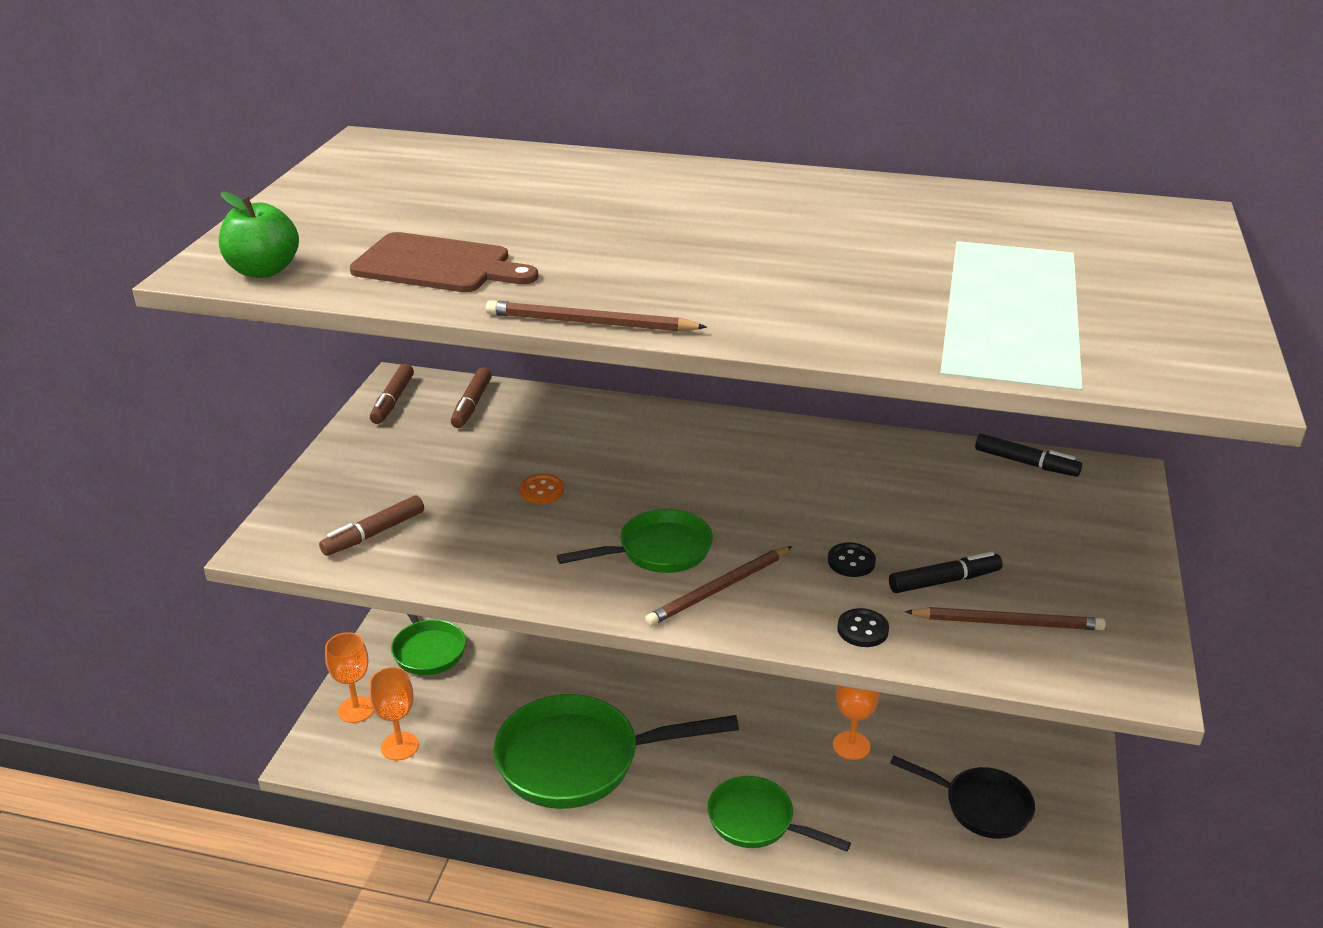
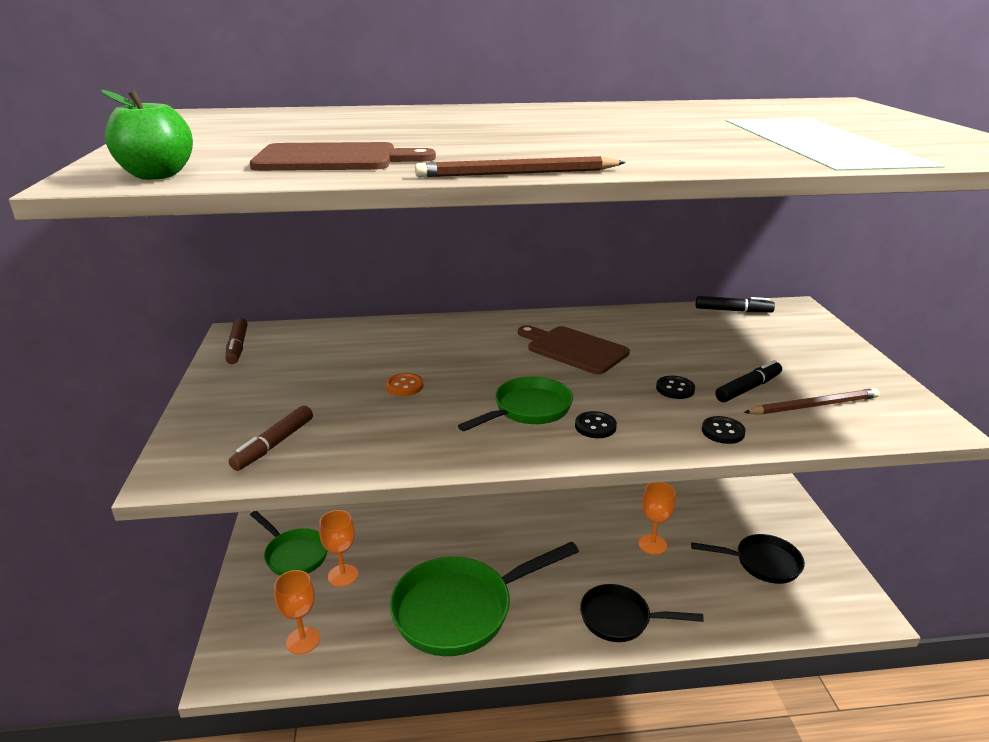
camera: 20 degrees left, 5 degrees down
(356, 709) = (250, 620): orange goblet -> orange goblet (343, 575)
(472, 405) = (308, 339): brown marker -> none
(719, 589) = (595, 426): brown pencil -> black button
(757, 822) = (620, 619): green pan -> black pan
(768, 480) = (573, 349): none -> brown cutting board

